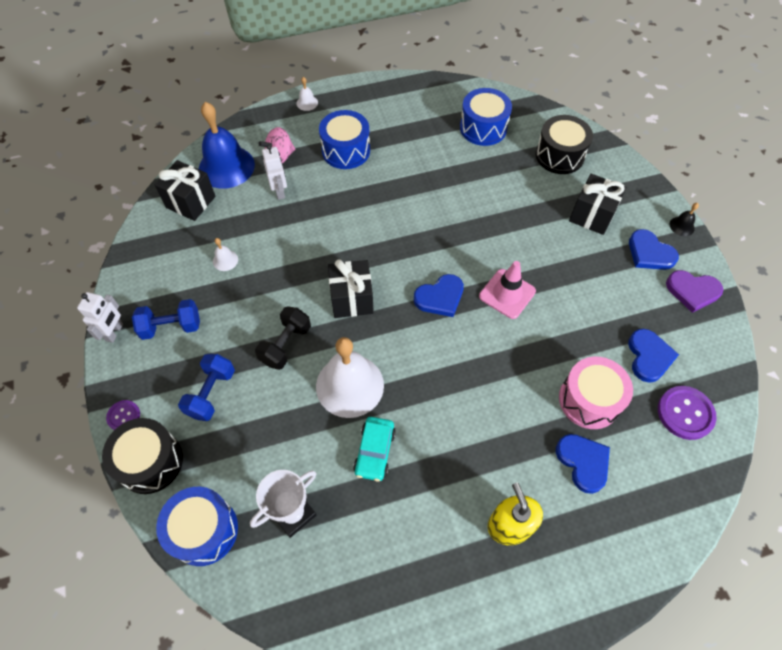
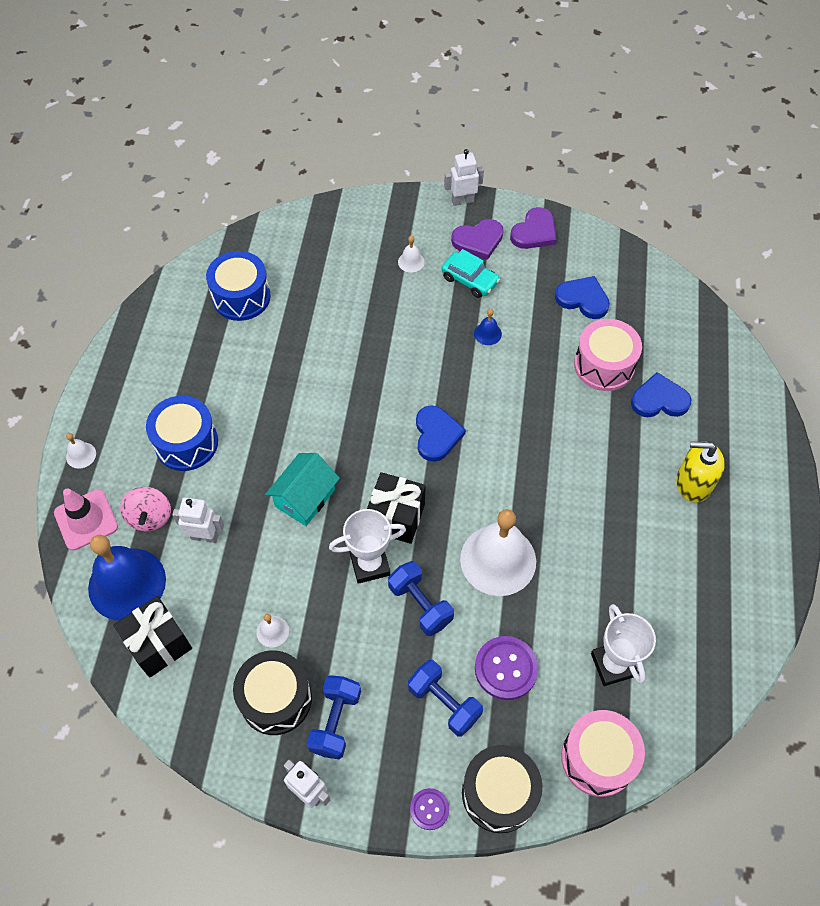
camera: 65 degrees left, 0 degrees up
(204, 530) = (598, 758): blue drum -> pink drum
(286, 345) = (420, 604): black dumbbell -> blue dumbbell
(304, 298) = (370, 564): none -> white trophy
(338, 235) = (305, 498): none -> turquoise house
(374, 451) = (579, 565): turquoise car -> turquoise car (469, 280)
(507, 294) = (462, 375): pink traffic cone -> pink traffic cone (86, 520)
(559, 155) = (322, 250): black drum -> black drum (276, 698)
(560, 296) = (487, 333): none -> blue bell
(592, 215) = (411, 262): black gift -> white bell
(649, 253) = (478, 240): blue heart -> purple heart
(682, 226) = (462, 201): black bell -> white robot
(685, 413) = (646, 303): purple button -> purple button (506, 668)

